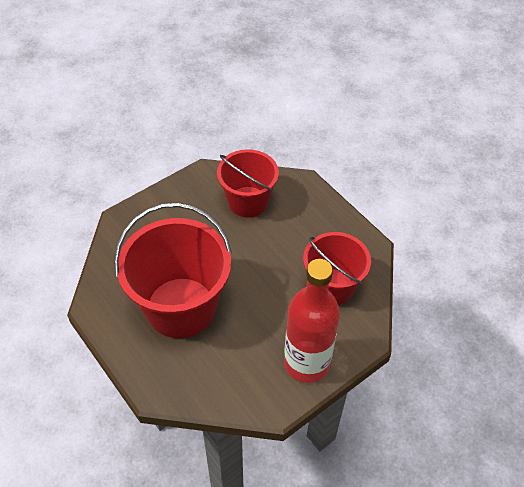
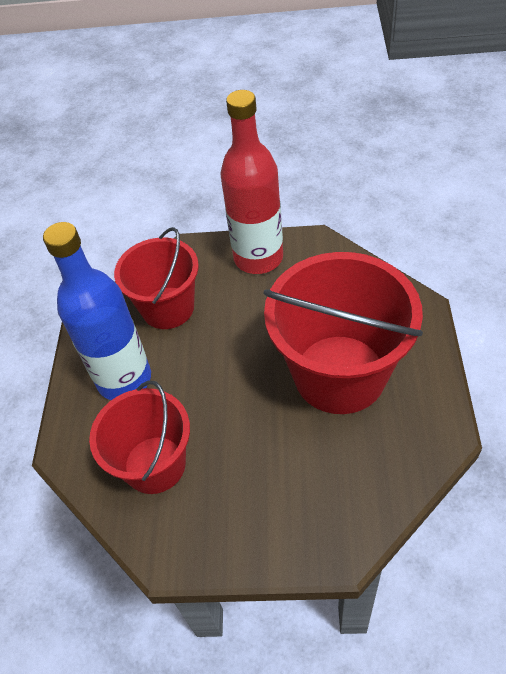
camera: 135 degrees left, 0 degrees up
(310, 230) = (124, 379): none -> blue bottle

